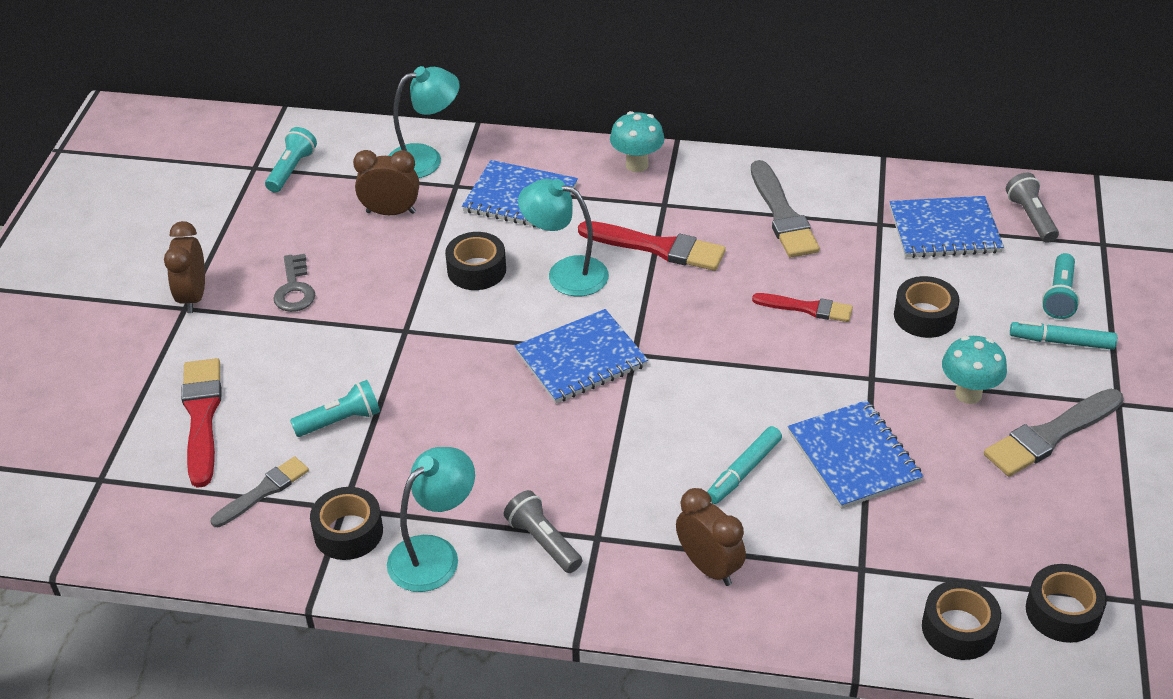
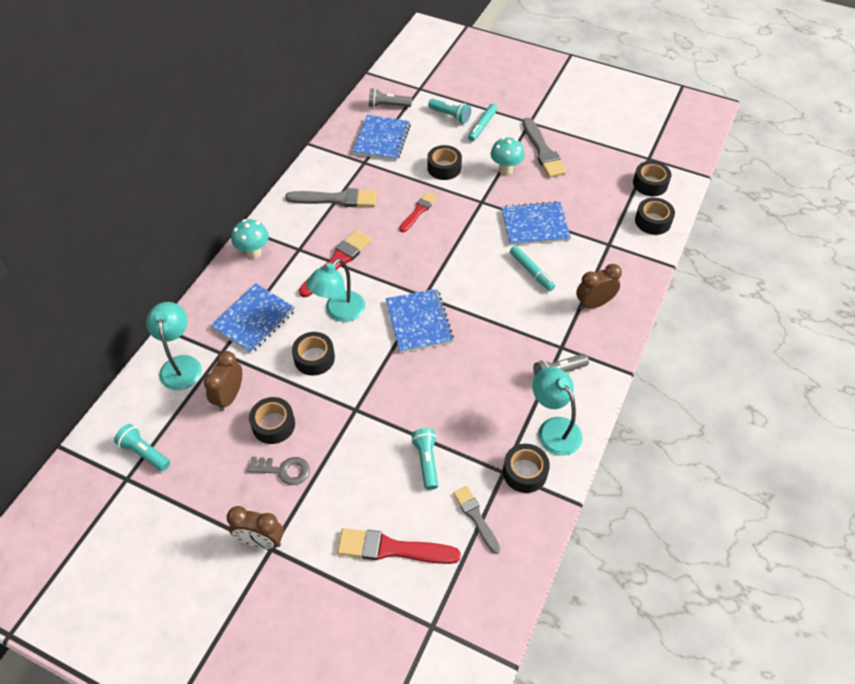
camera: 75 degrees left, 10 degrees up
(359, 262) = (273, 425): none -> black tape

